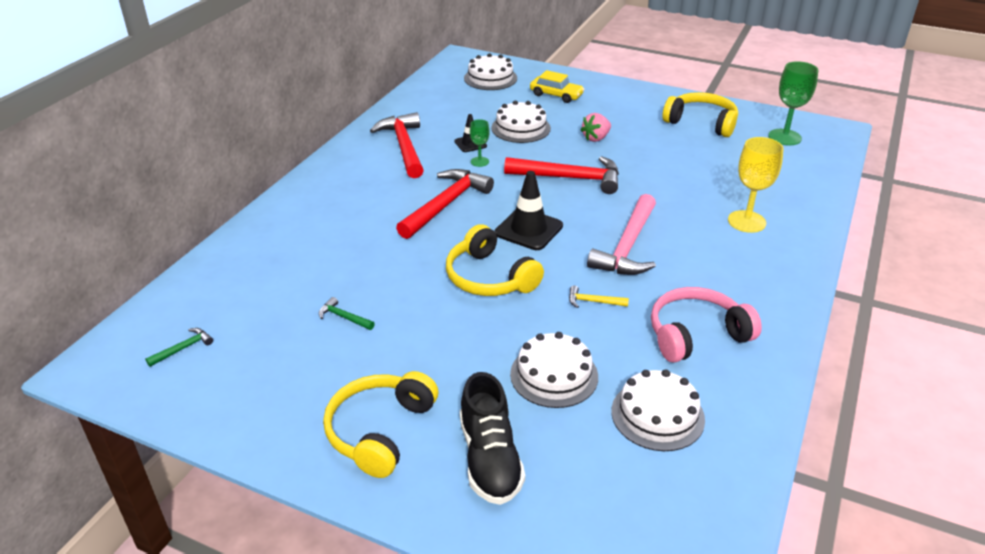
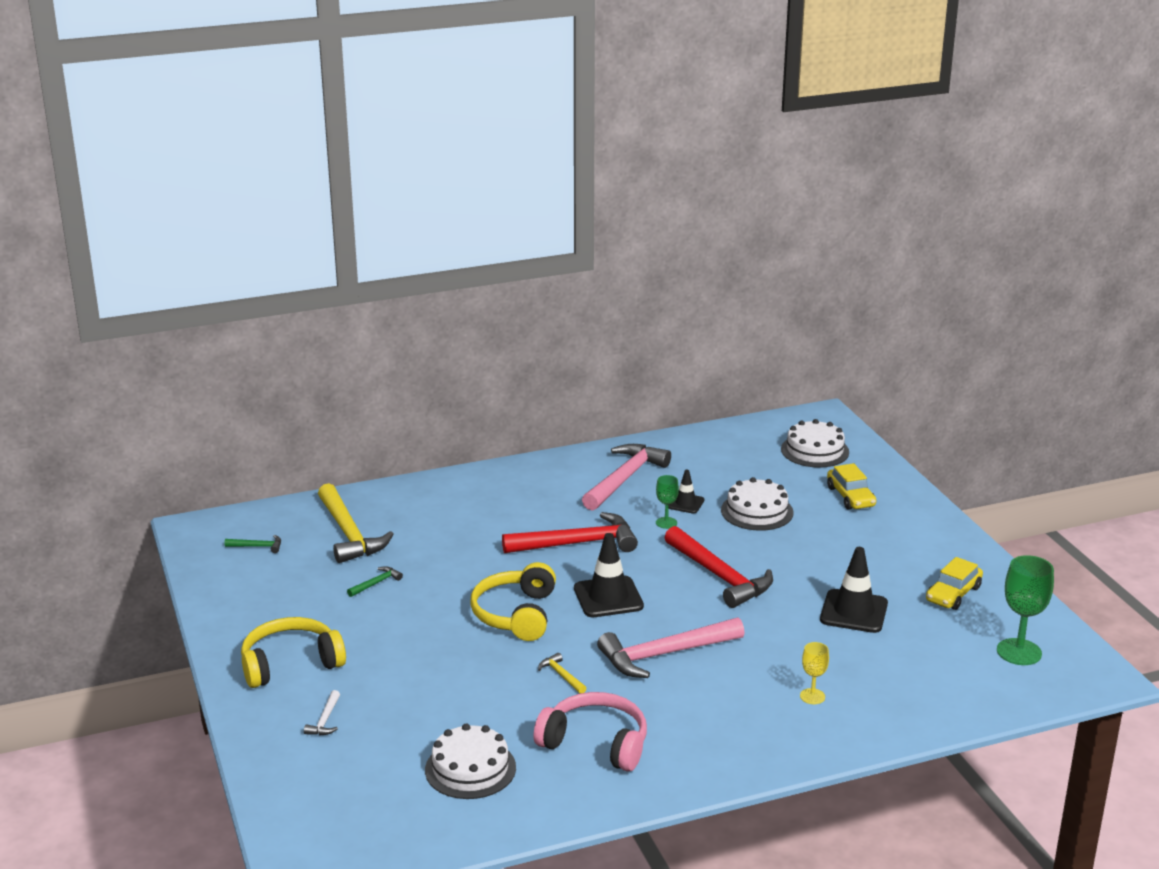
camera: 45 degrees right, 10 degrees down
(255, 291) = (349, 534): none -> yellow hammer
(344, 317) = (376, 583): green hammer -> green hammer turned 60 degrees clockwise
(404, 147) = (624, 478): red hammer -> pink hammer
(490, 459) = (325, 720): black shoe -> white hammer
(554, 375) = (447, 702): white cake -> none
(596, 138) = (812, 555): pink strawberry -> none
(675, 159) = (853, 612): none -> black traffic cone
(701, 123) = (953, 594): yellow headphones -> yellow car
(746, 221) = (812, 696): yellow goblet -> yellow goblet, size x0.55

